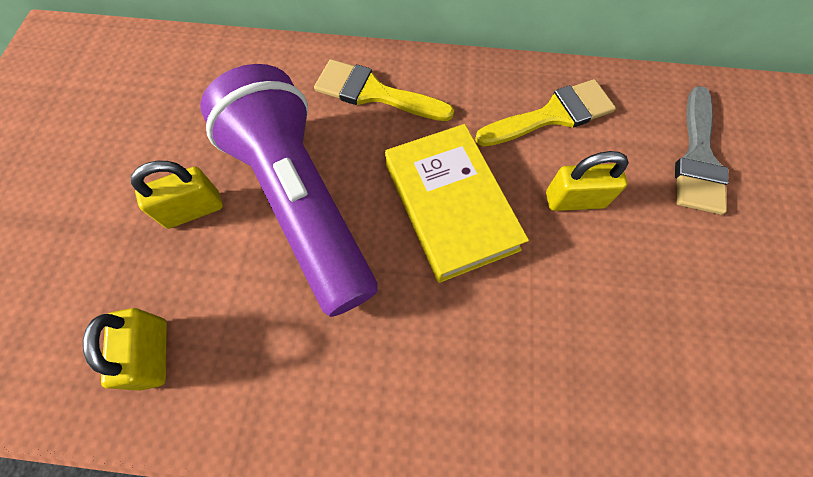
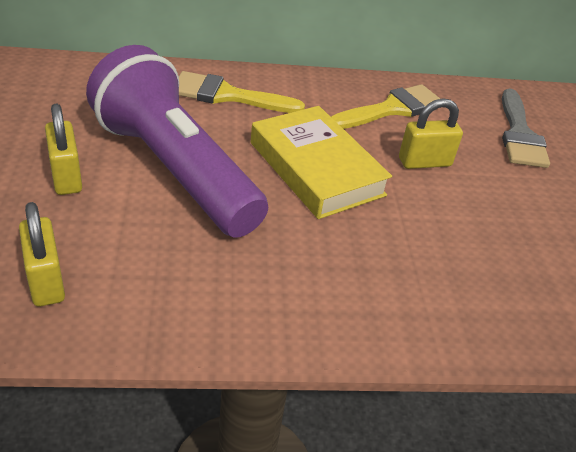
camera: 15 degrees left, 25 degrees down
(193, 210) = (66, 177): yellow padlock -> yellow padlock turned 75 degrees counterclockwise

